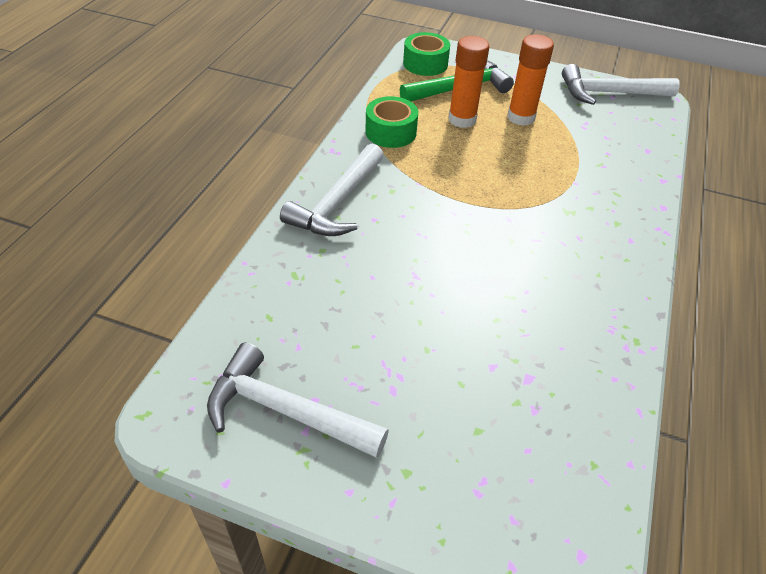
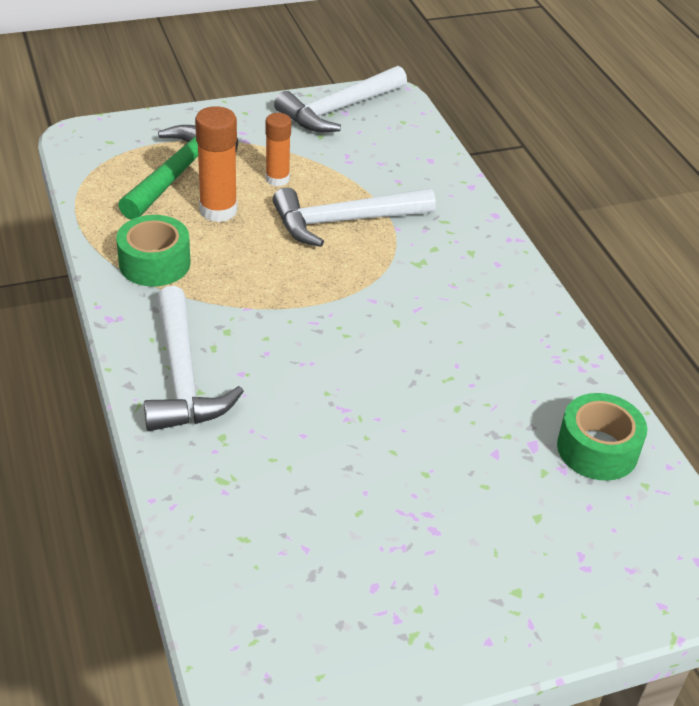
camera: 40 degrees left, 5 degrees down
(286, 411) = (361, 614): white hammer -> white hammer (344, 221)
(425, 64) = (106, 158): green tape -> green tape (597, 449)
(521, 117) = (277, 179): orange glue stick -> orange glue stick, size x0.66

